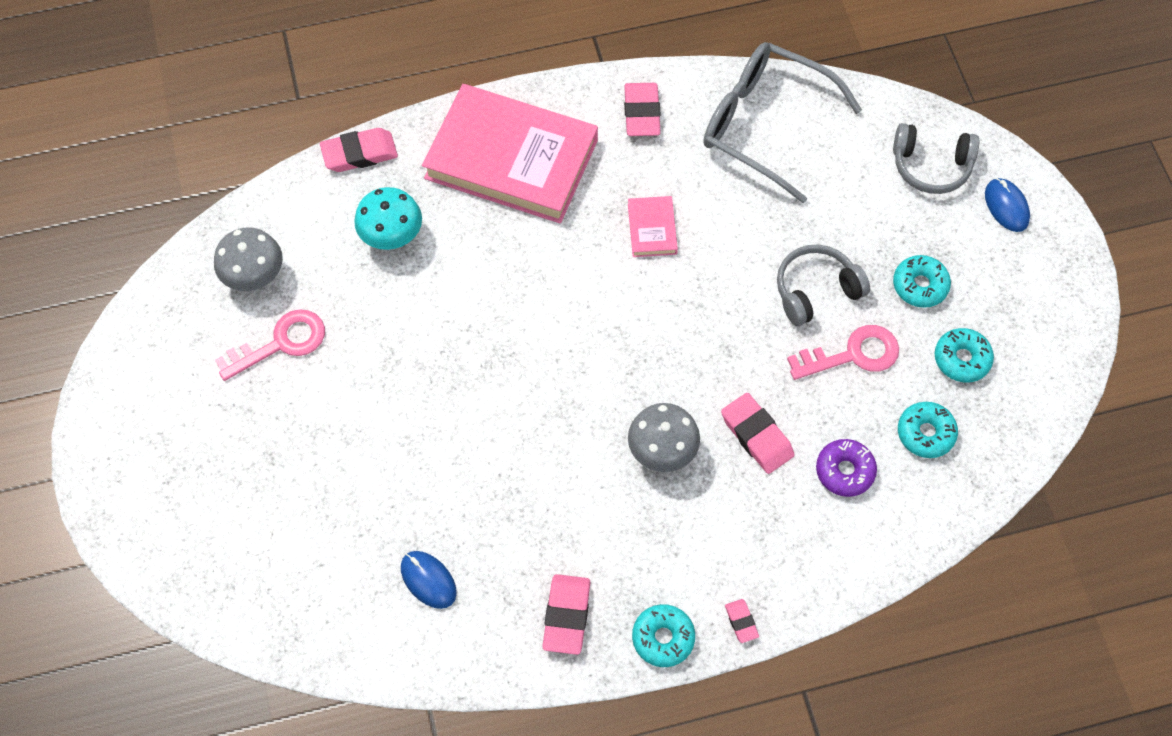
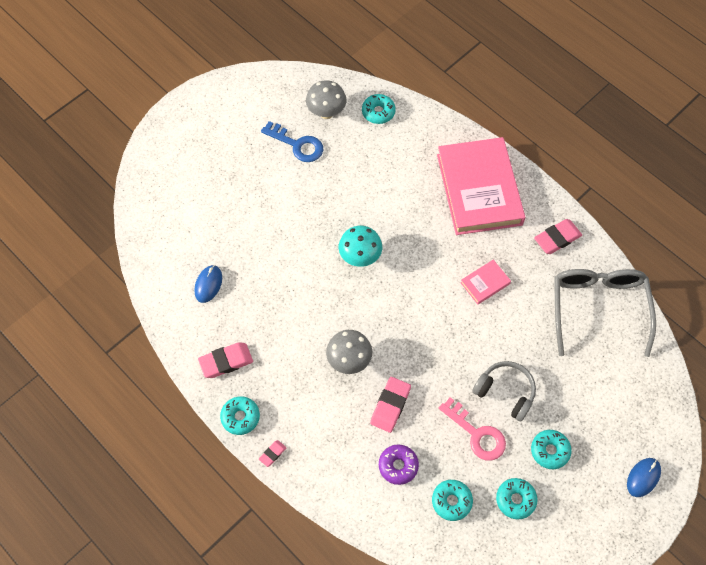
camera: 60 degrees right, 0 degrees up
(281, 343) = (297, 145): pink key -> blue key
(304, 212) = (378, 112): none -> turquoise donut
(359, 153) = (430, 117): pink eraser -> none
(392, 238) = (391, 160): turquoise mushroom -> turquoise mushroom (360, 257)
(931, 166) = (639, 418): grey headphones -> none

